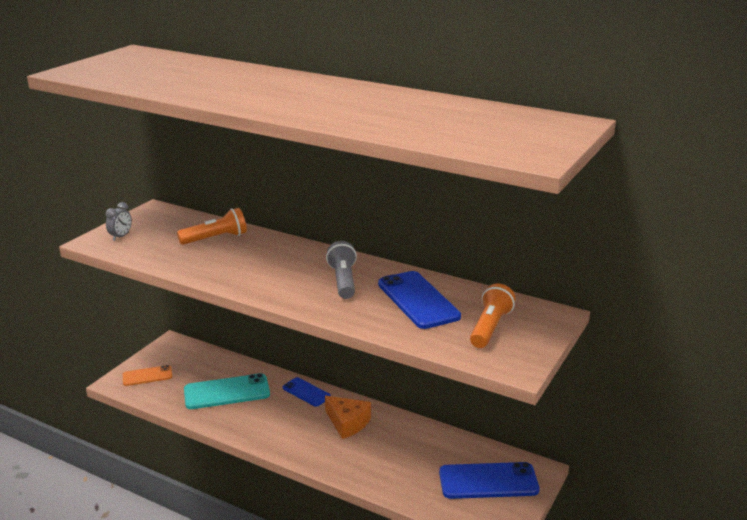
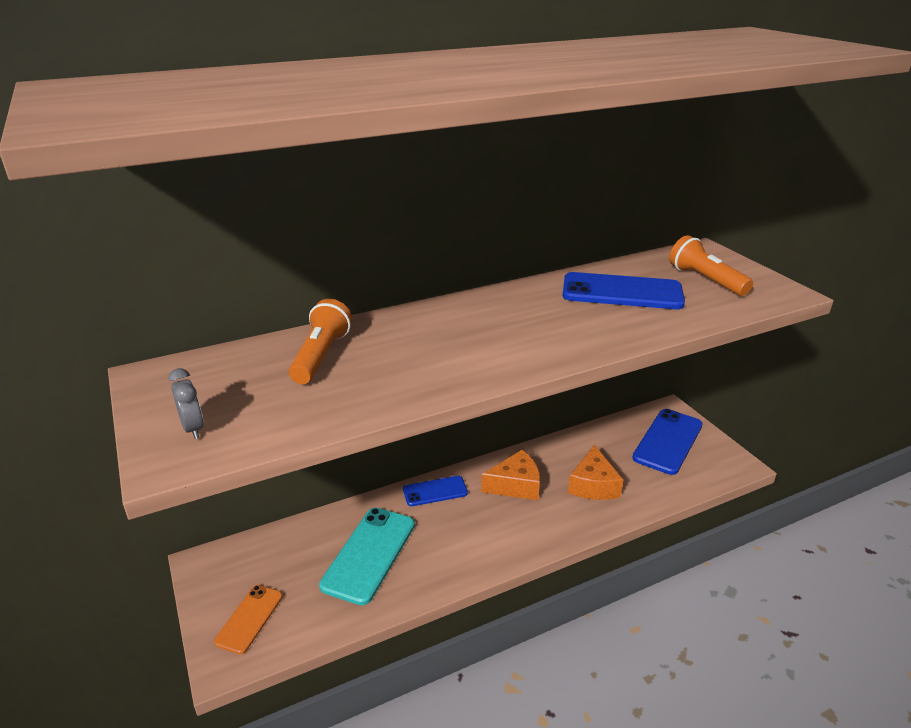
camera: 55 degrees left, 5 degrees up
(343, 281) = (538, 314): grey flashlight -> none
(386, 459) = (593, 485): none -> orange cheese

